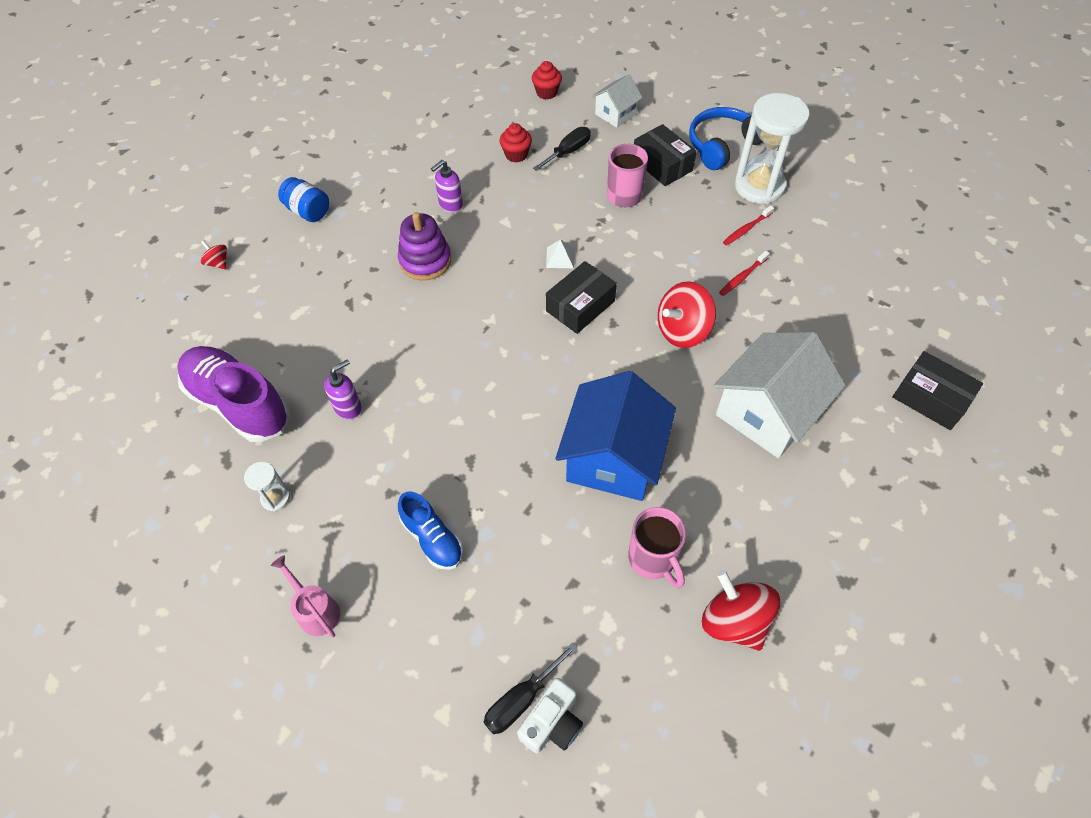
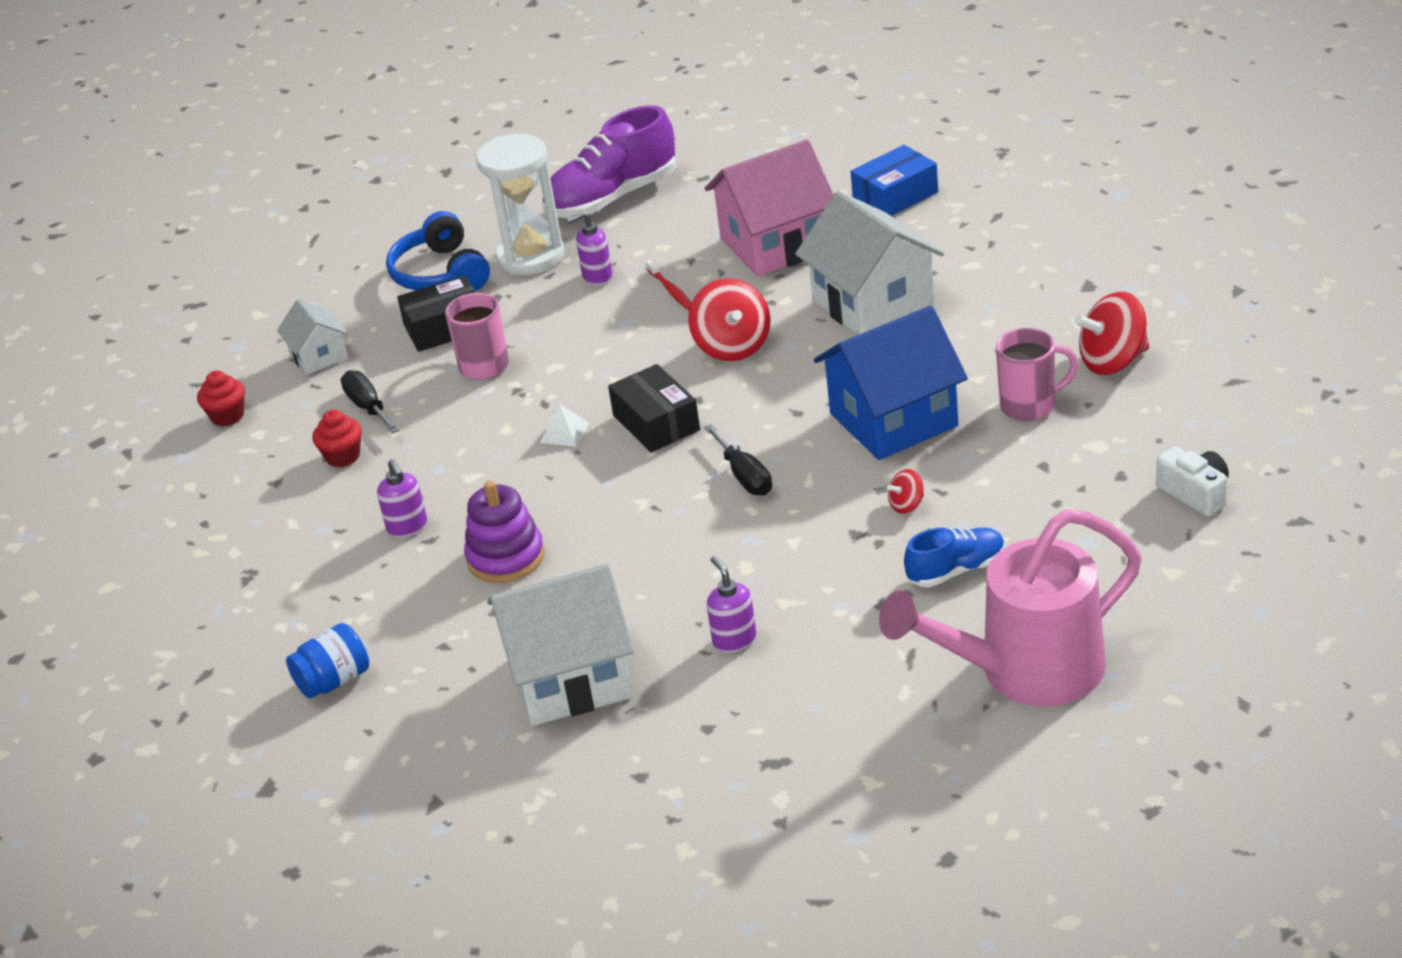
camera: 70 degrees left, 20 degrees down
(218, 263) = (392, 785): red spinning top -> red spinning top (907, 505)
(239, 403) = (684, 751): purple shoe -> purple shoe (612, 198)
(276, 498) = (854, 710): white hourglass -> none
(310, 324) = (570, 678): none -> white house
(315, 610) = (1025, 672): pink watering can -> pink watering can, size x2.37
(521, 699) = (1167, 513): black screwdriver -> black screwdriver (744, 476)
(613, 458) = (893, 420): blue house -> blue house turned 60 degrees counterclockwise
(746, 229) = (597, 277): red toothbrush -> purple soap dispenser
(827, 328) = (776, 244): none -> pink house
(930, 398) = (895, 196): black box -> blue box

